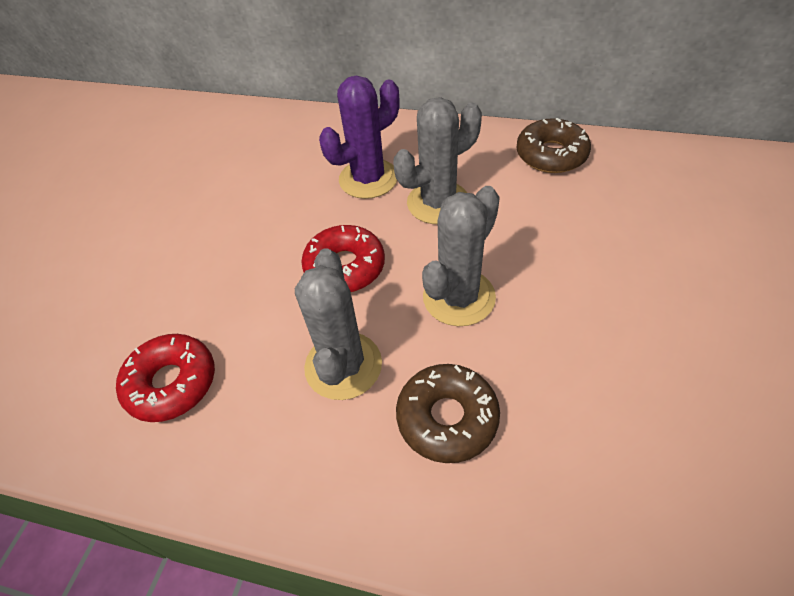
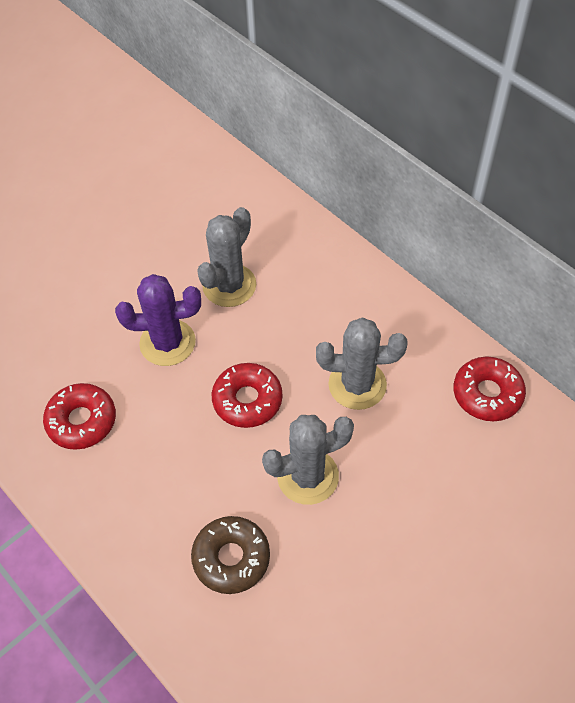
camera: 30 degrees right, 5 degrees up
(343, 365) = (193, 478): grey cactus -> grey cactus (229, 285)
(368, 179) = (321, 328): purple cactus -> purple cactus (167, 343)
(551, 155) = (487, 394): brown donut -> red donut

